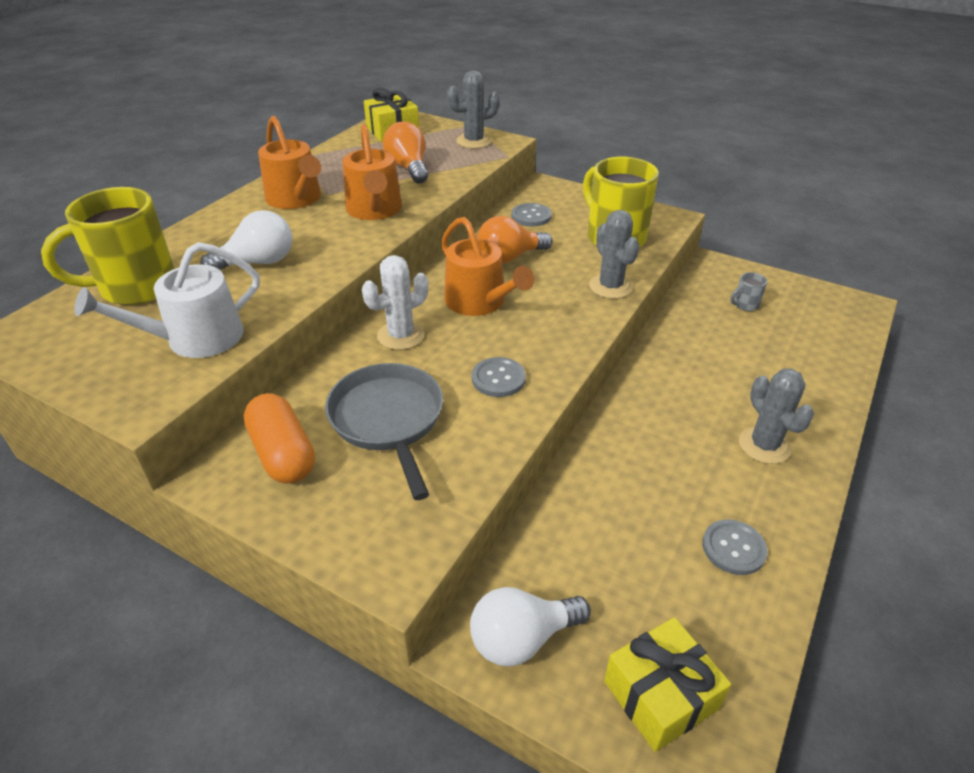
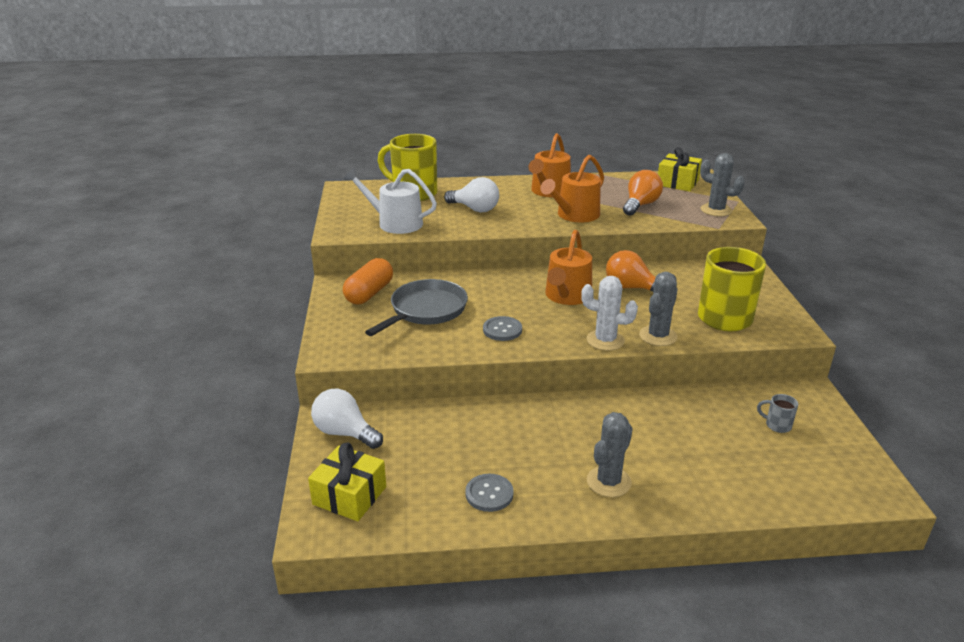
camera: 55 degrees right, 10 degrees down
(401, 335) = (499, 285): white cactus -> white cactus (605, 340)
(531, 216) = (695, 277): grey button -> none

